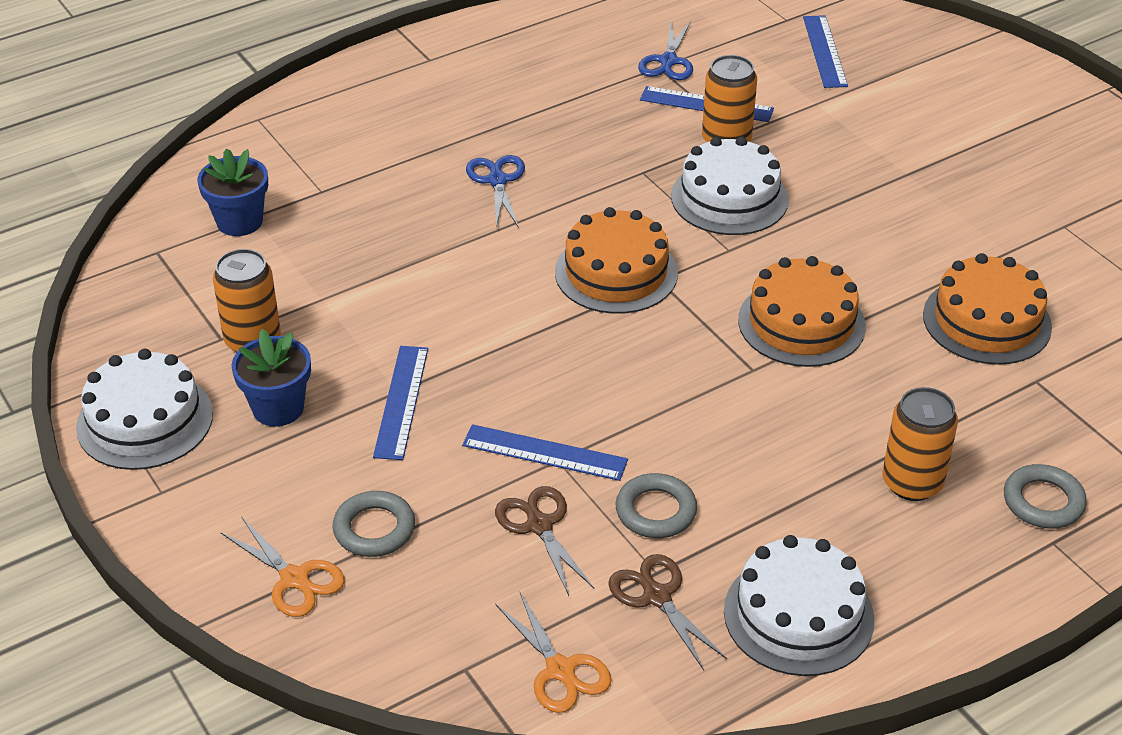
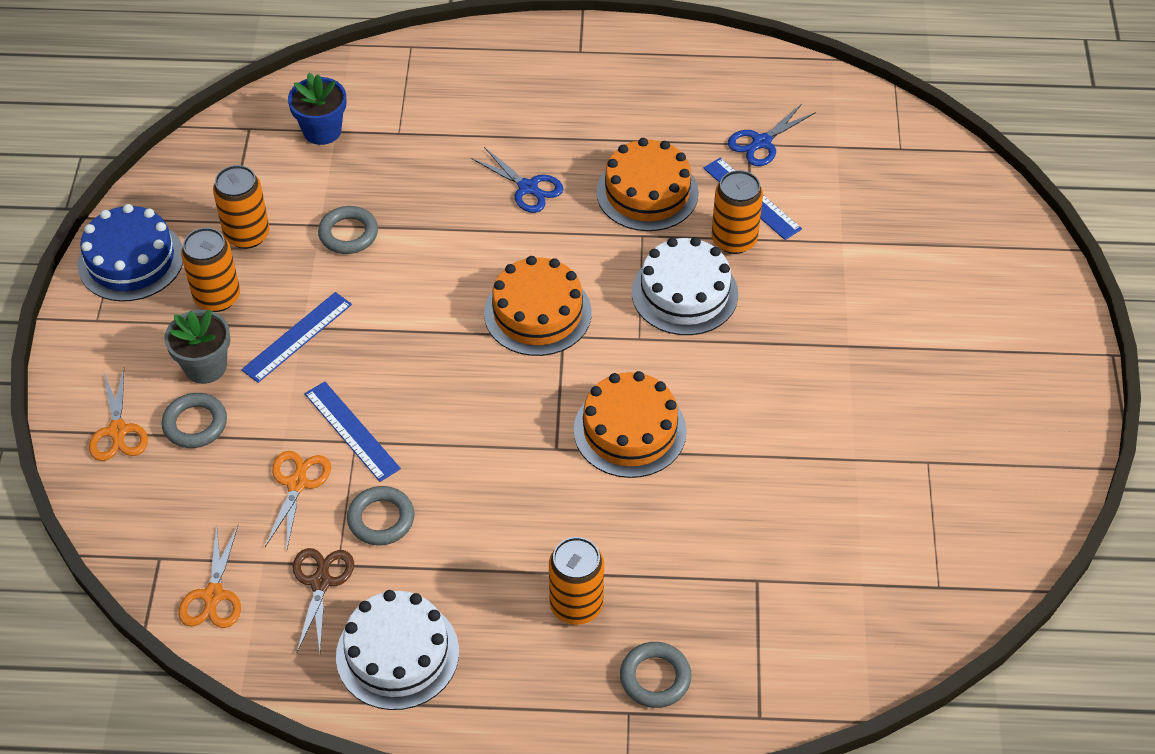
camera: 35 degrees right, 10 degrees up
(145, 420) = (131, 260): white cake -> blue cake
(278, 408) = (217, 297): blue flower pot -> orange can
(331, 473) = (205, 366): none -> grey flower pot
(360, 293) = (348, 234): none -> grey ring
(497, 181) = (528, 187): blue scissors -> blue scissors turned 105 degrees clockwise
(539, 525) = (297, 484): brown scissors -> orange scissors
(825, 51) = (900, 195): blue ruler -> none
(986, 321) = (772, 508): orange cake -> orange cake (647, 192)

